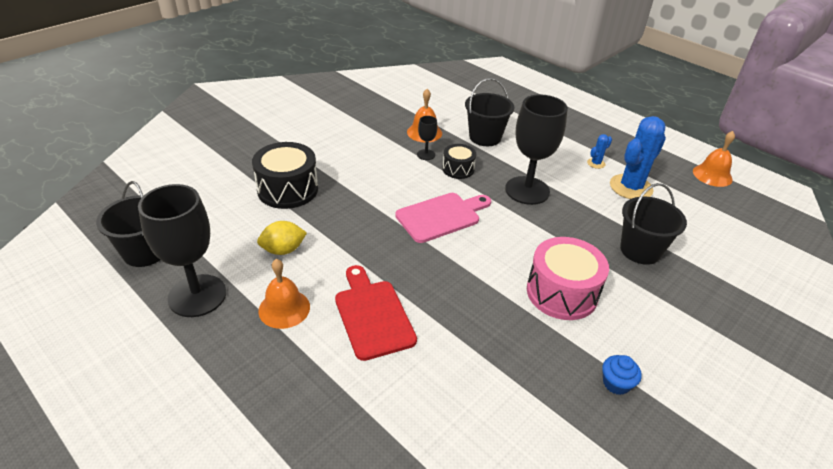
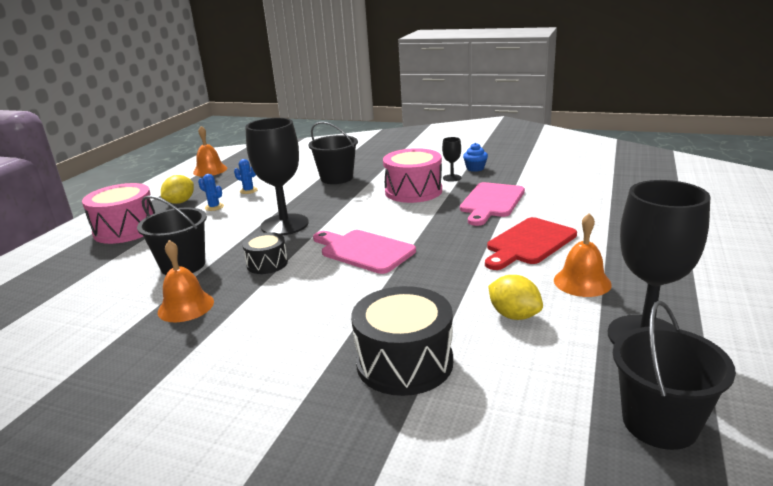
camera: 110 degrees left, 15 degrees down
(426, 155) = (246, 290): black goblet -> black goblet (452, 178)
(488, 339) = (491, 202): none -> pink cutting board
(571, 122) = (126, 229): none -> pink drum
(620, 149) = (180, 202): none -> yellow lemon
(631, 187) = (248, 190): blue cactus -> blue cactus, size x0.44

